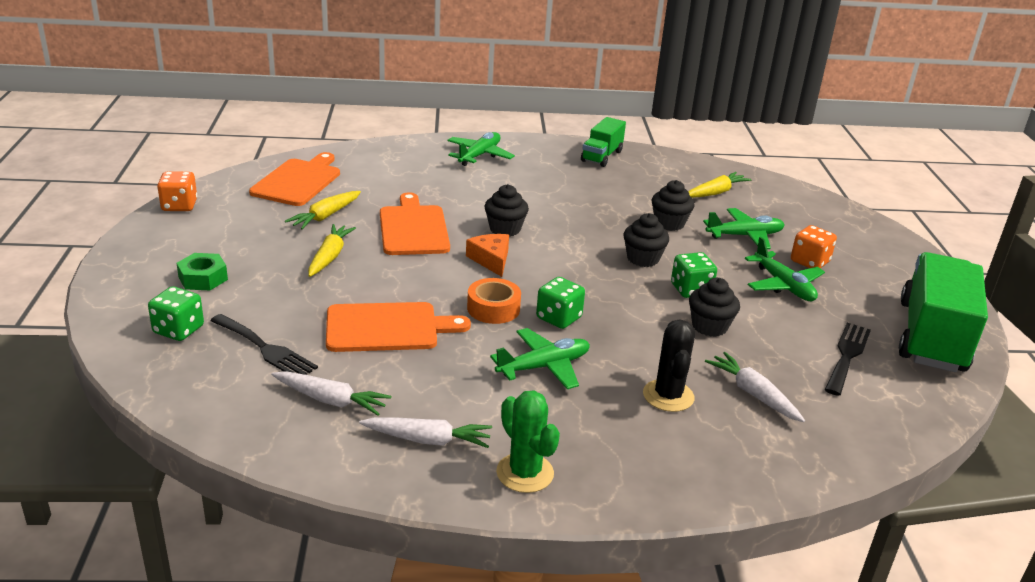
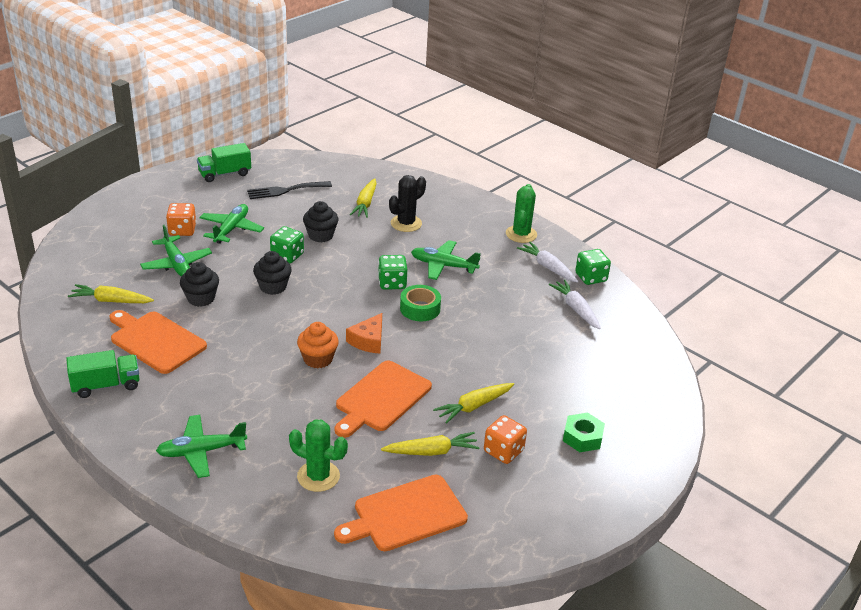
camera: 135 degrees left, 5 degrees up
(178, 330) = (629, 400): green dice -> green dice (591, 277)
(179, 206) = (541, 541): orange dice -> orange dice (503, 451)
(265, 349) = (585, 357): black fork -> none
(386, 174) = (318, 476): none -> green cactus
(387, 328) = (499, 331): orange cutting board -> orange cutting board (155, 341)
(493, 308) = (420, 308): orange tape -> green tape
(505, 229) = (318, 359): black cupcake -> orange cupcake
(744, 236) = (176, 264): green plane -> green plane turned 150 degrees counterclockwise
(753, 394) = (365, 203): white carrot -> yellow carrot
(931, 336) = (225, 174): green truck -> green truck, size x0.53

